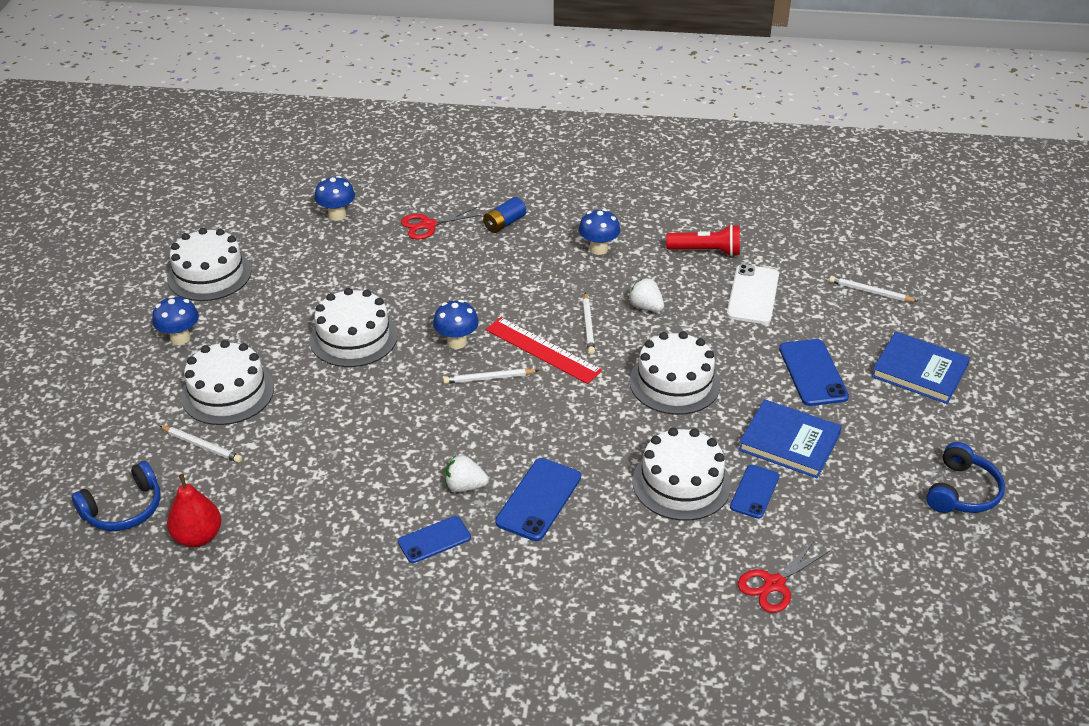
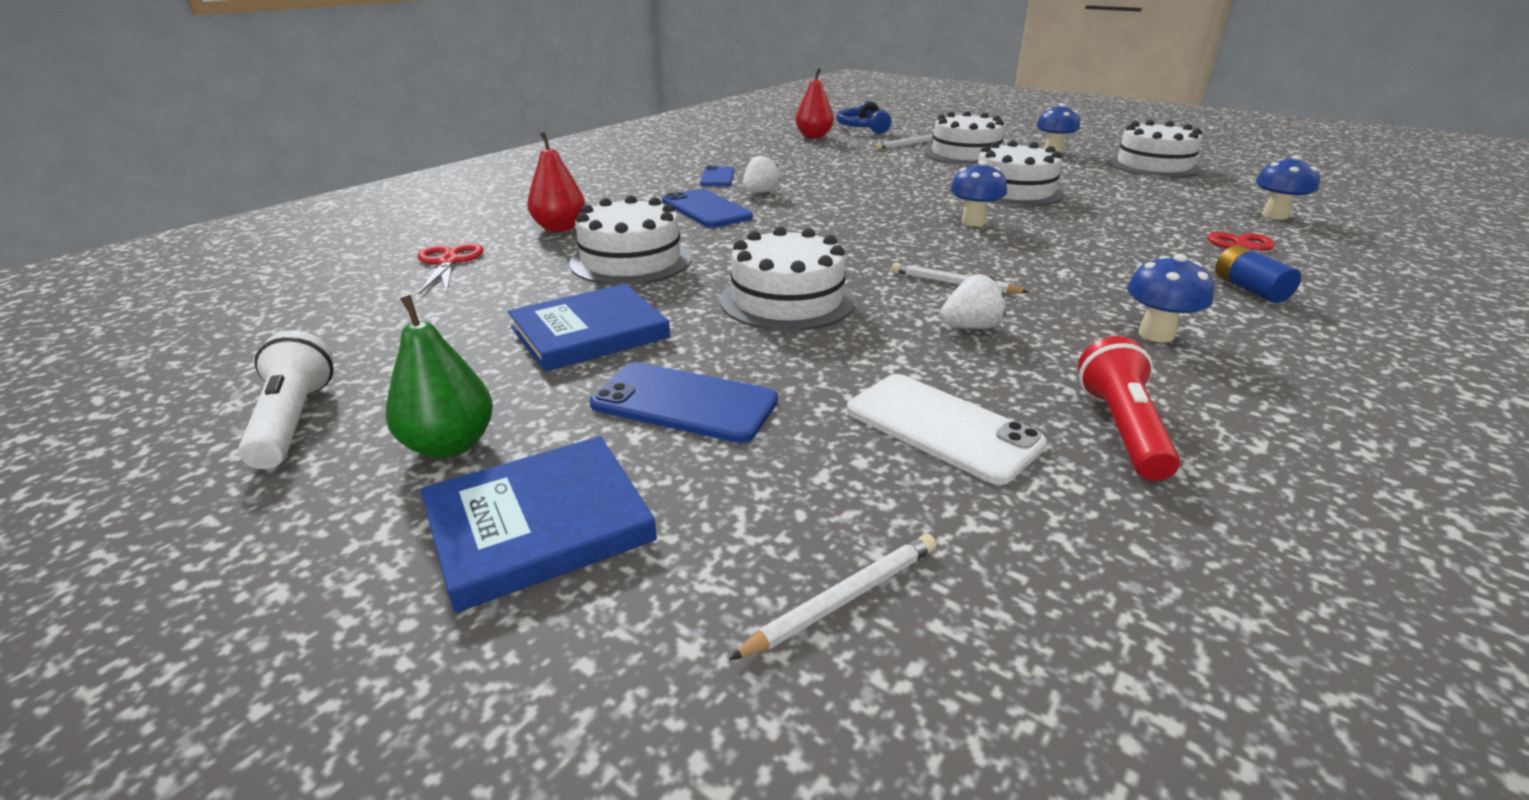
camera: 120 degrees right, 10 degrees down
(488, 378) = (898, 223): white pencil -> none
(542, 350) = (924, 252): red ruler -> none
(657, 566) = (560, 228): none -> red pear
(706, 251) = (1121, 429): red flashlight -> red flashlight turned 150 degrees clockwise
(754, 492) = (558, 289): blue phone -> none
(915, 425) = (450, 445): none -> green pear
(962, 491) = (293, 421): blue headphones -> white flashlight

